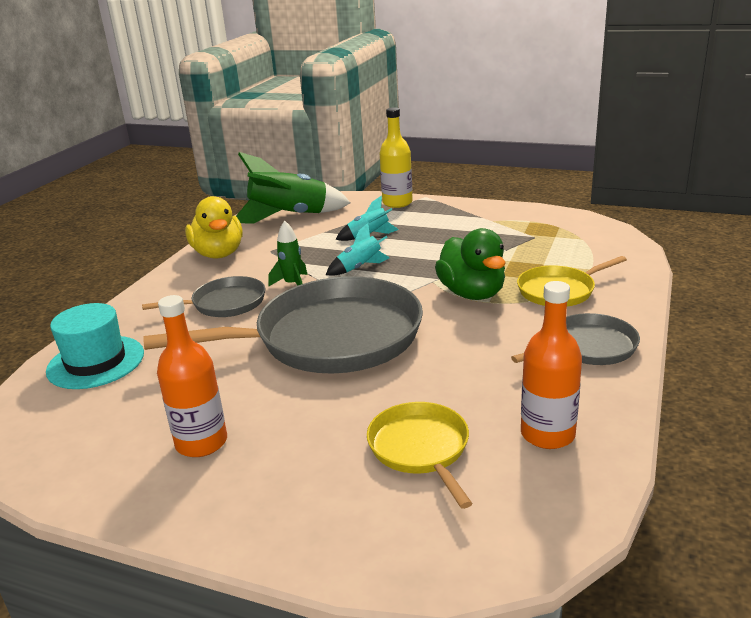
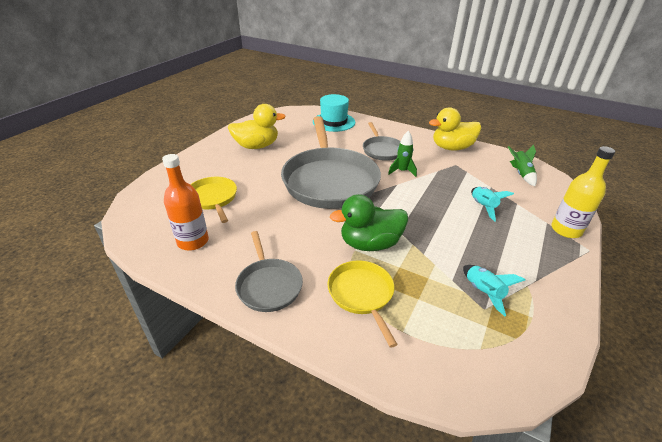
camera: 95 degrees right, 10 degrees up
(201, 443) = (257, 146): orange bottle -> yellow duck
(289, 217) = (521, 174): green rocket -> green rocket, size x0.50
(359, 268) = (423, 198): turquoise rocket -> turquoise rocket (483, 292)
(420, 448) = (213, 198): yellow pan -> yellow pan turned 105 degrees counterclockwise

